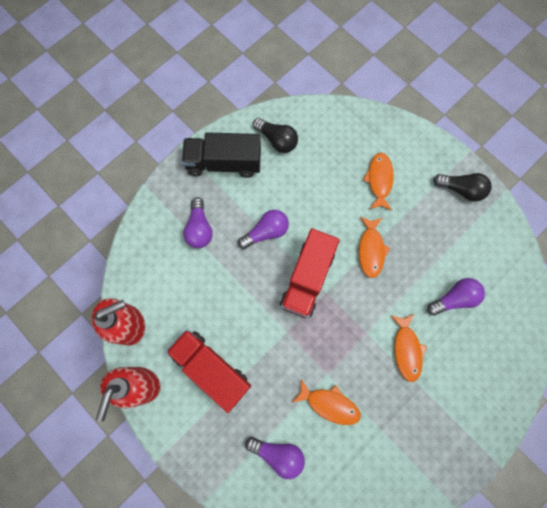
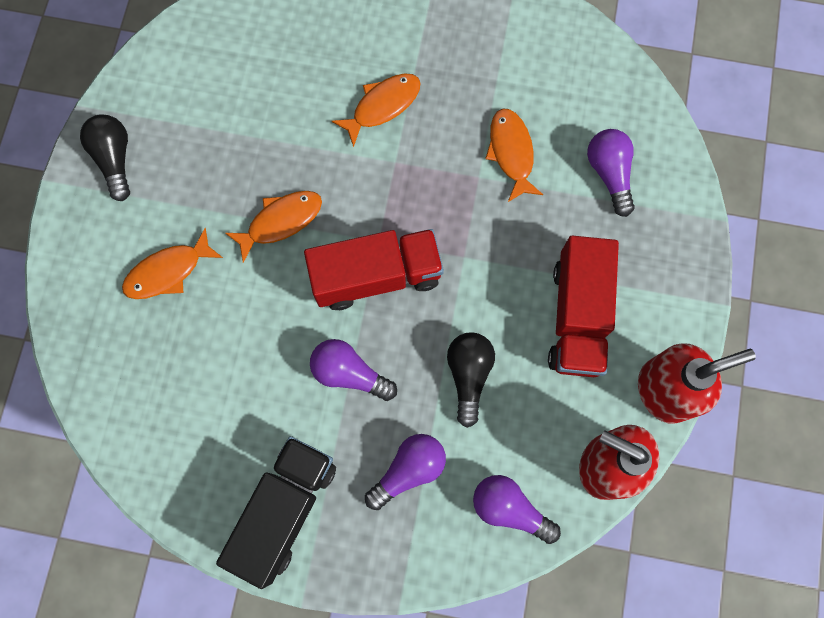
camera: 125 degrees left, 0 degrees up
(224, 163) = (284, 510): black truck -> black truck turned 120 degrees counterclockwise
(277, 140) = (195, 456): black light bulb -> black light bulb (468, 375)
(454, 299) = (278, 88): purple light bulb -> purple light bulb (509, 509)

